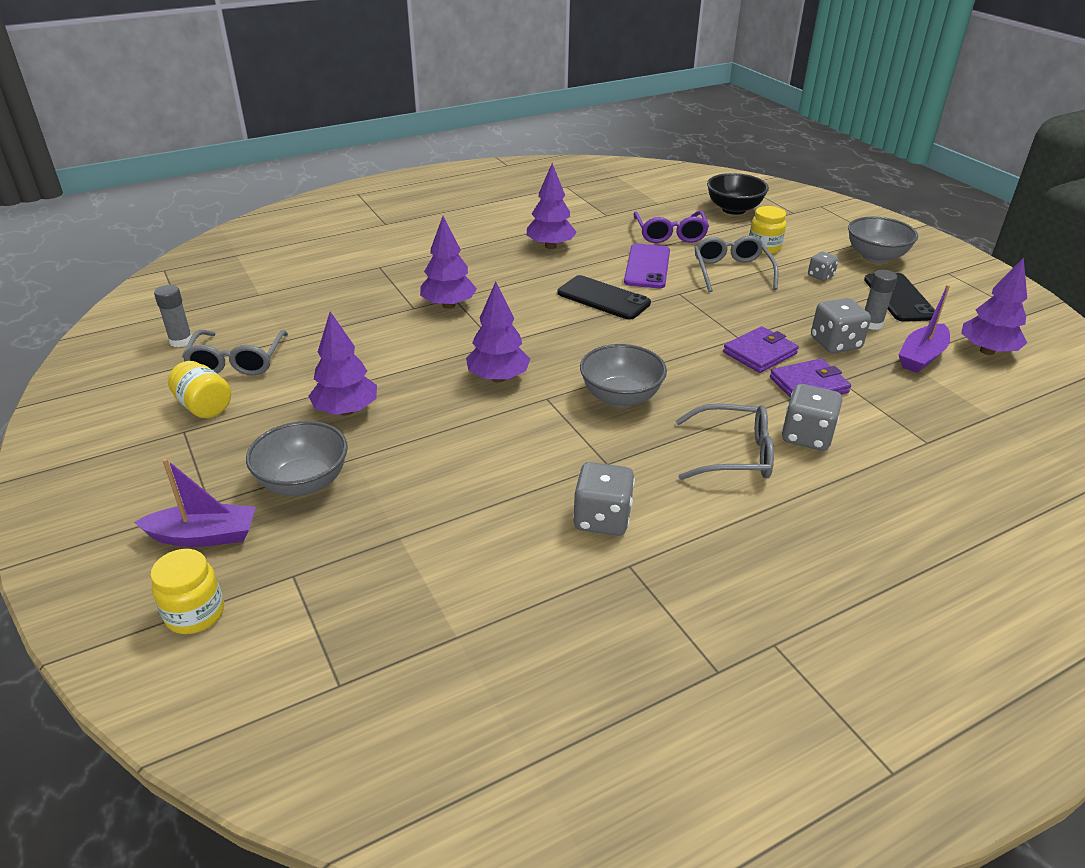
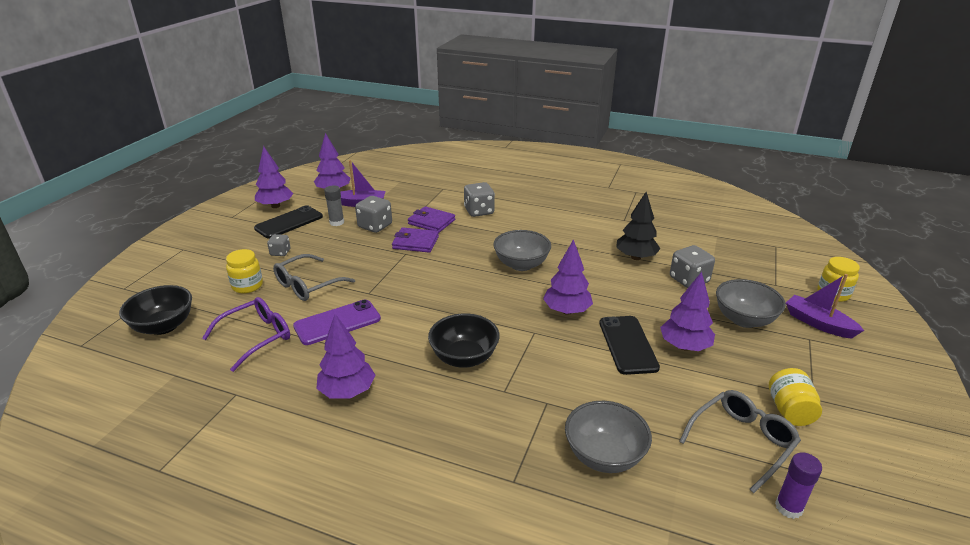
camera: 130 degrees left, 5 degrees down
(181, 341) = (788, 507): grey glue stick -> purple glue stick
(449, 305) = (518, 386): purple tree -> purple tree (275, 206)
(516, 298) = (464, 358): none -> black bowl
(520, 496) = (635, 257): none -> black tree
(602, 519) = (612, 234): grey dice -> grey dice (689, 280)
(603, 298) = (414, 319): black phone -> black phone (627, 345)
(734, 454) = (519, 222): grey glasses -> none
(875, 257) = (225, 243): grey bowl -> grey bowl (604, 455)

